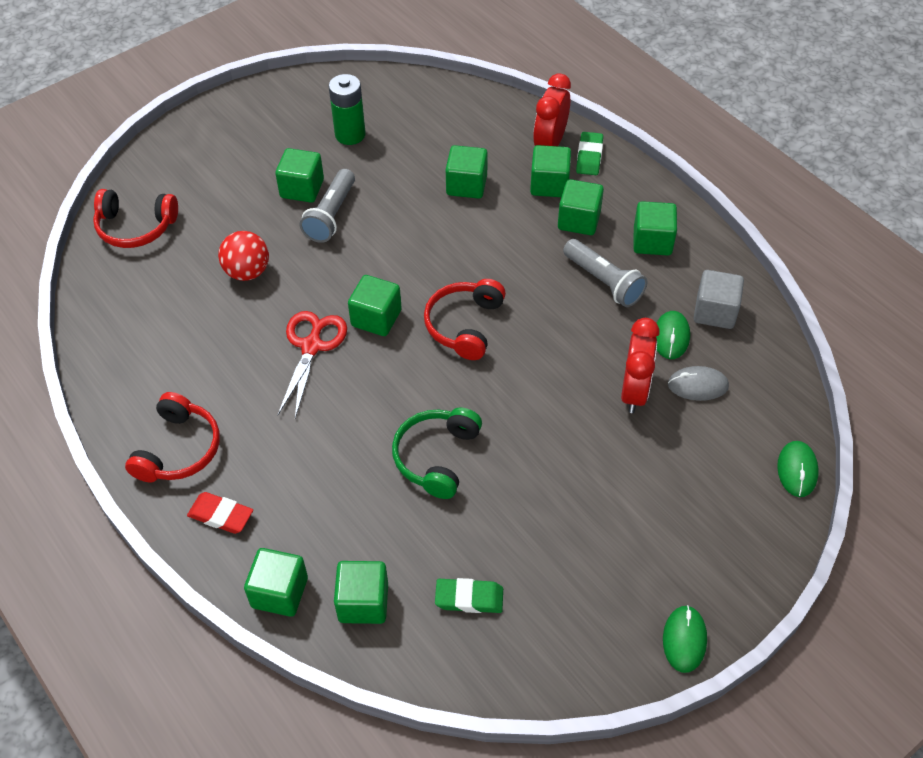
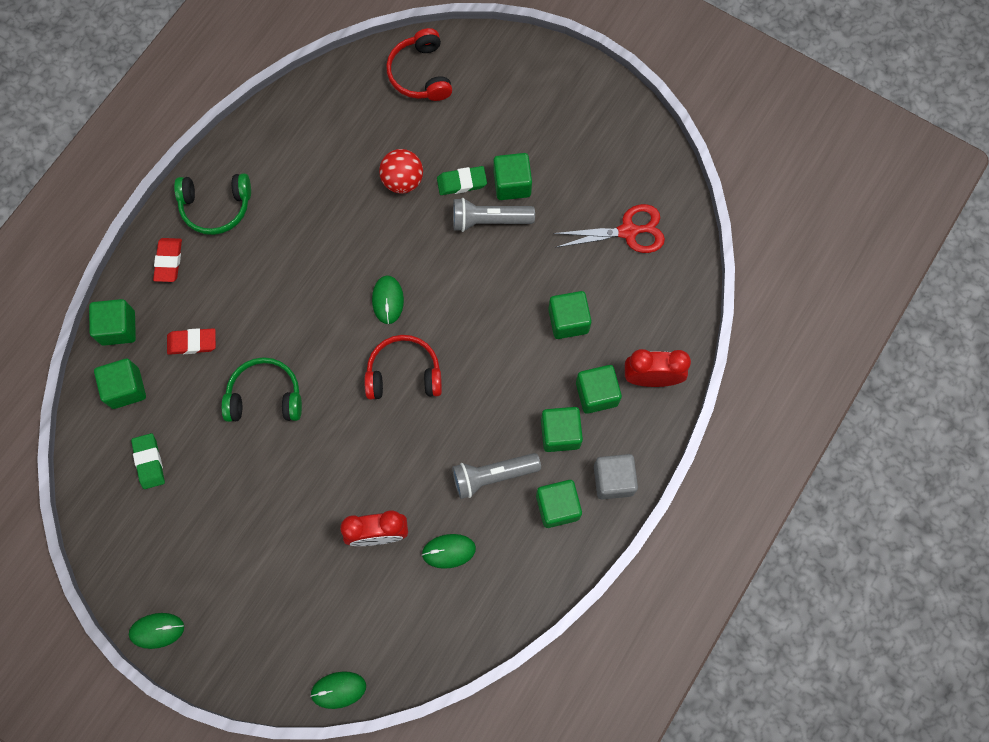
camera: 70 degrees right, 20 degrees up
(179, 449) = (216, 207): red headphones -> green headphones
(312, 346) = (342, 262): red scissors -> red scissors (628, 231)
(337, 515) = (192, 343): none -> red eraser
(350, 135) = (594, 197): green battery -> none
(376, 318) = (388, 300): green cube -> green mouse
(589, 157) = (648, 419): green eraser -> green eraser (462, 182)
(603, 281) = (493, 476): grey flashlight -> grey flashlight turned 45 degrees clockwise
(697, 385) = (402, 586): grey mouse -> none
(715, 312) = (490, 583): grey cube -> grey cube (613, 480)

